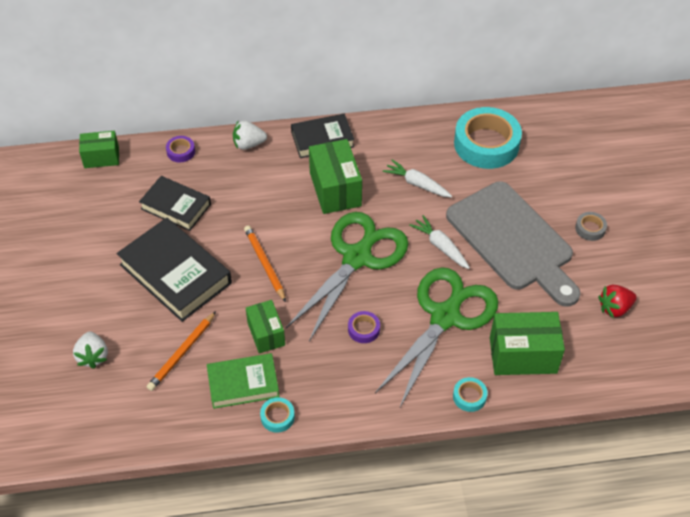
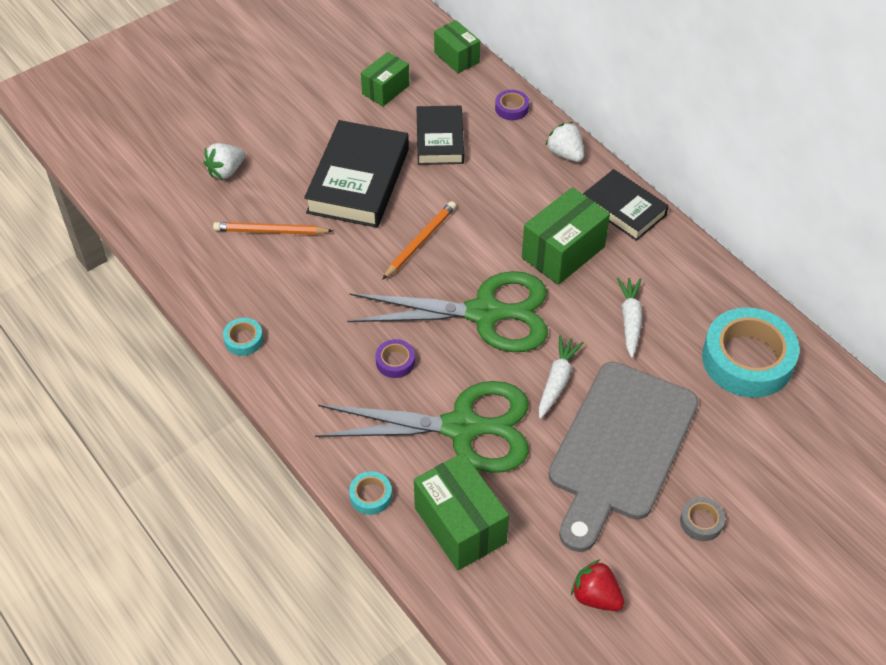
camera: 60 degrees right, 0 degrees up
(243, 384) = (265, 294): green book -> none
(266, 334) = (335, 284): green box -> green box (385, 90)

